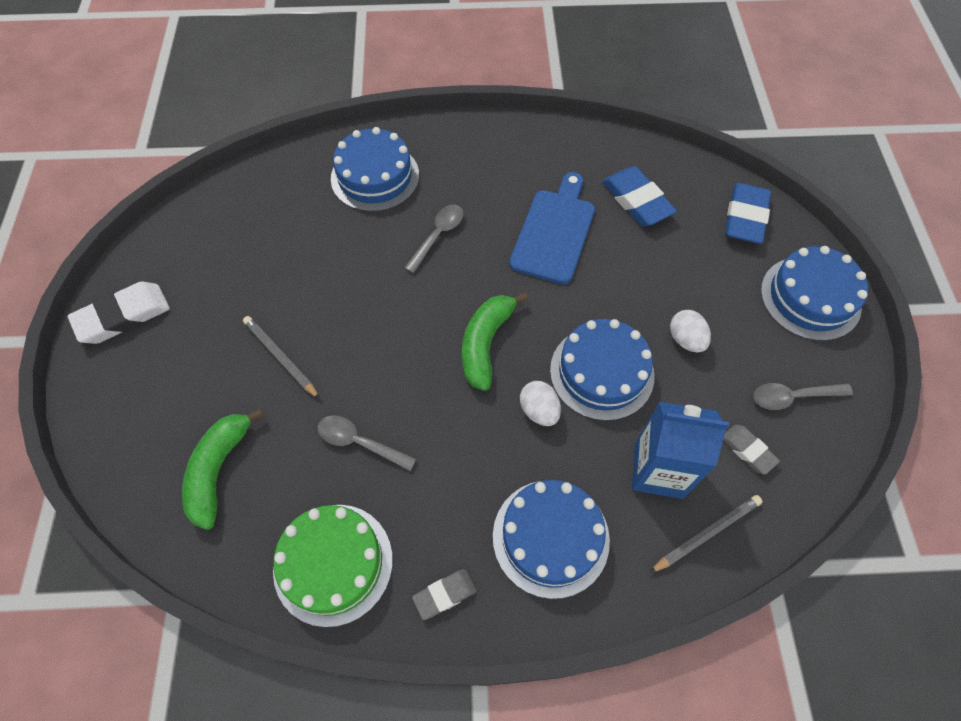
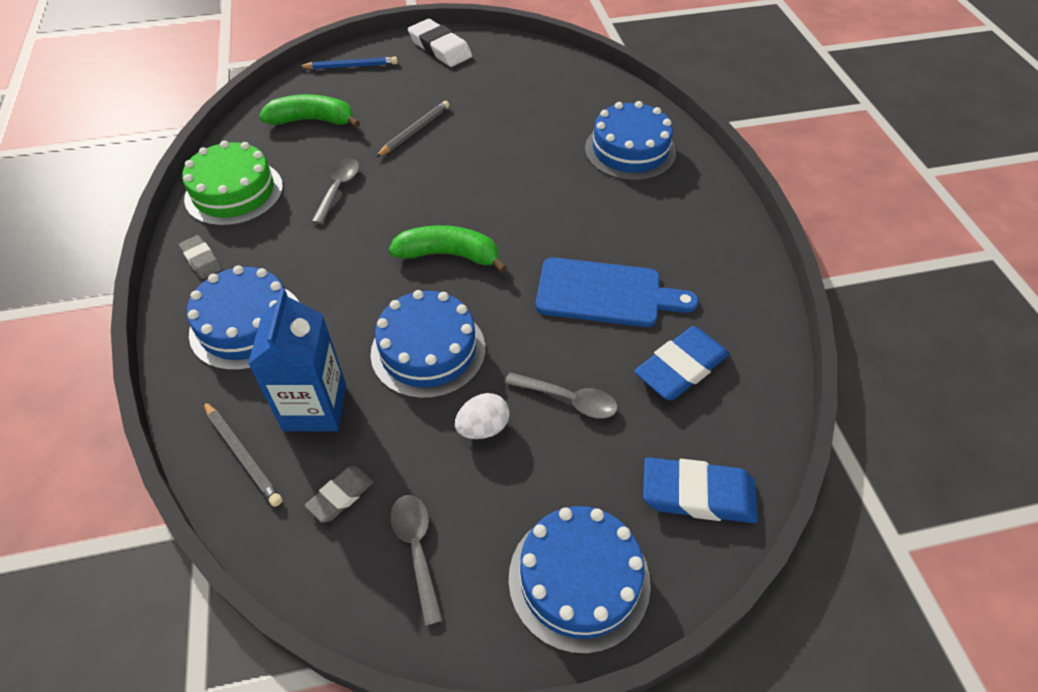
camera: 80 degrees right, 10 degrees down
(117, 420) = (351, 66): none -> blue pencil
(438, 235) = (571, 204): grey spoon -> grey spoon (569, 400)
(539, 410) = (378, 303): white egg -> none

